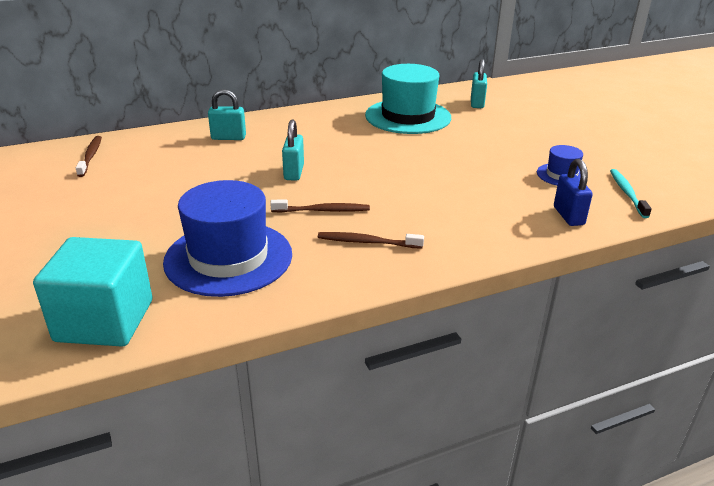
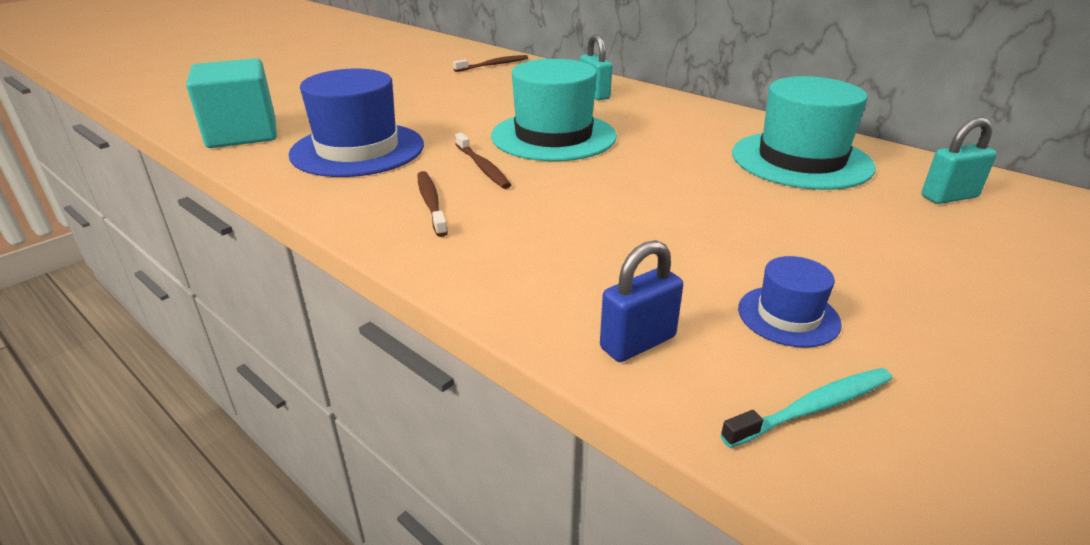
camera: 65 degrees right, 0 degrees up
(294, 172) = (553, 136): turquoise padlock -> turquoise hat

